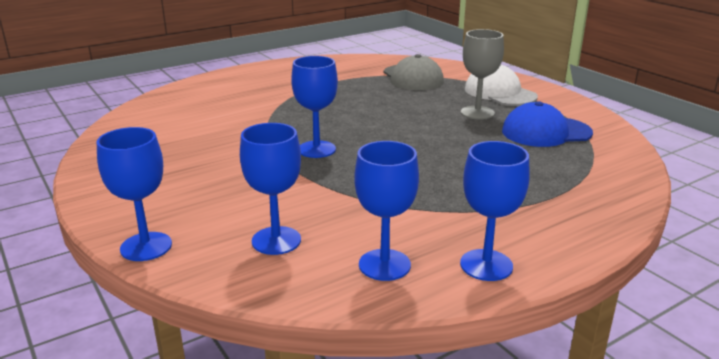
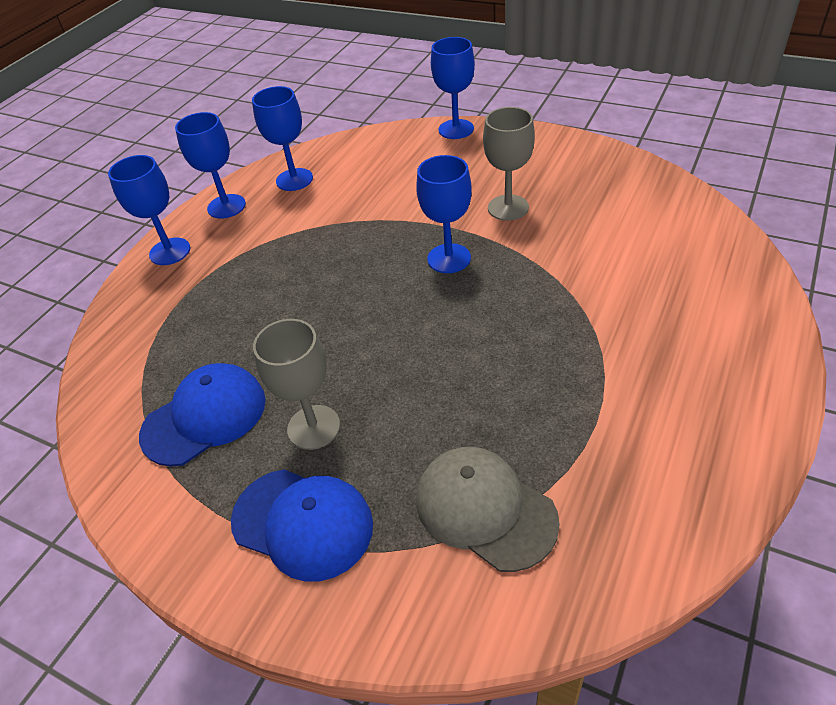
camera: 155 degrees right, 20 degrees up
(229, 162) = (508, 208): none -> grey goblet
(276, 240) = (380, 165): blue goblet -> blue goblet (170, 251)
(500, 93) = (303, 523): white cap -> blue cap

